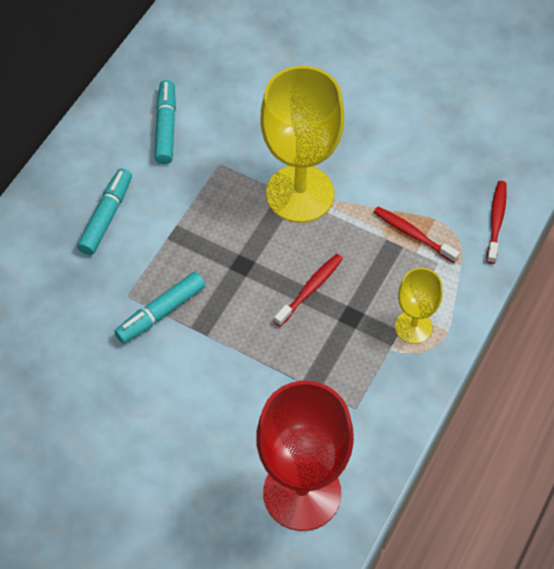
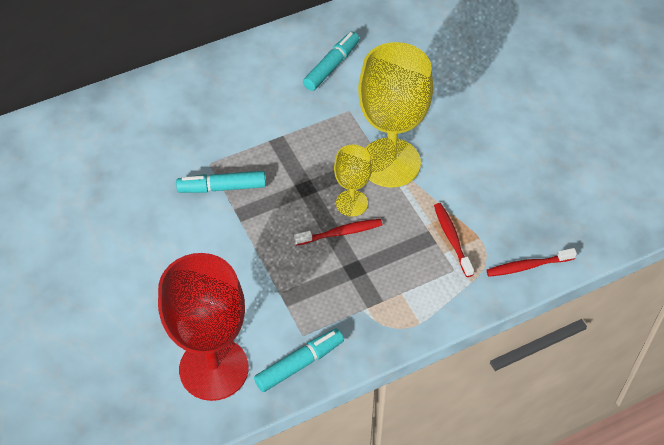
camera: 35 degrees right, 5 degrees down
(106, 216) = (240, 103): turquoise marker -> turquoise marker (299, 364)
(413, 327) = (395, 304): yellow goblet -> yellow goblet (351, 203)
(496, 221) = (528, 266): red toothbrush -> red toothbrush turned 150 degrees counterclockwise

